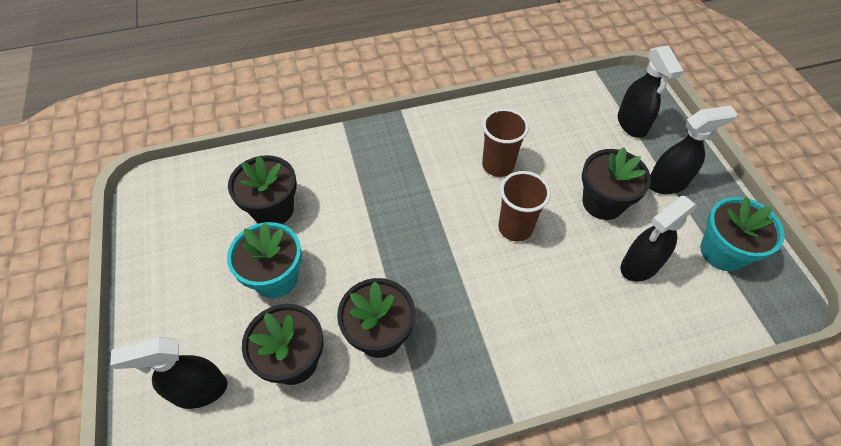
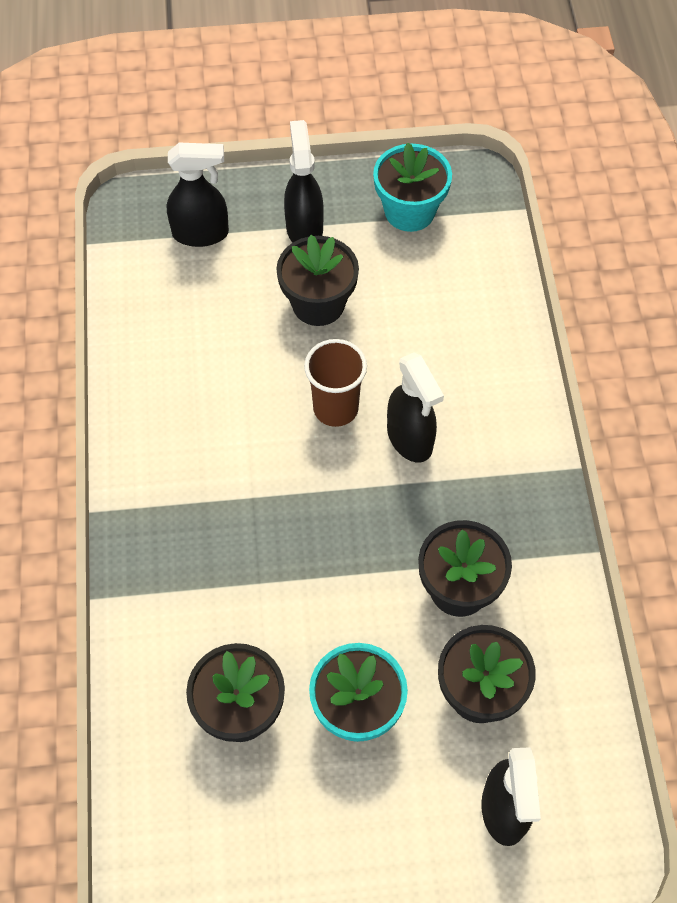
camera: 80 degrees left, 5 degrees up
(498, 165) = (231, 405): brown cup -> none
(639, 266) = (413, 295): black spray bottle -> black spray bottle (410, 439)

